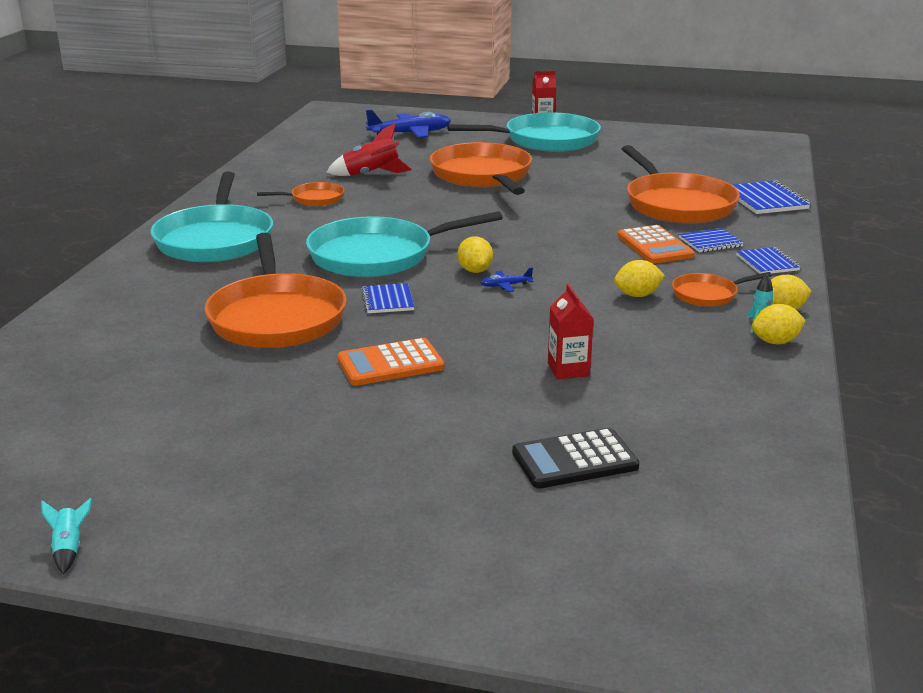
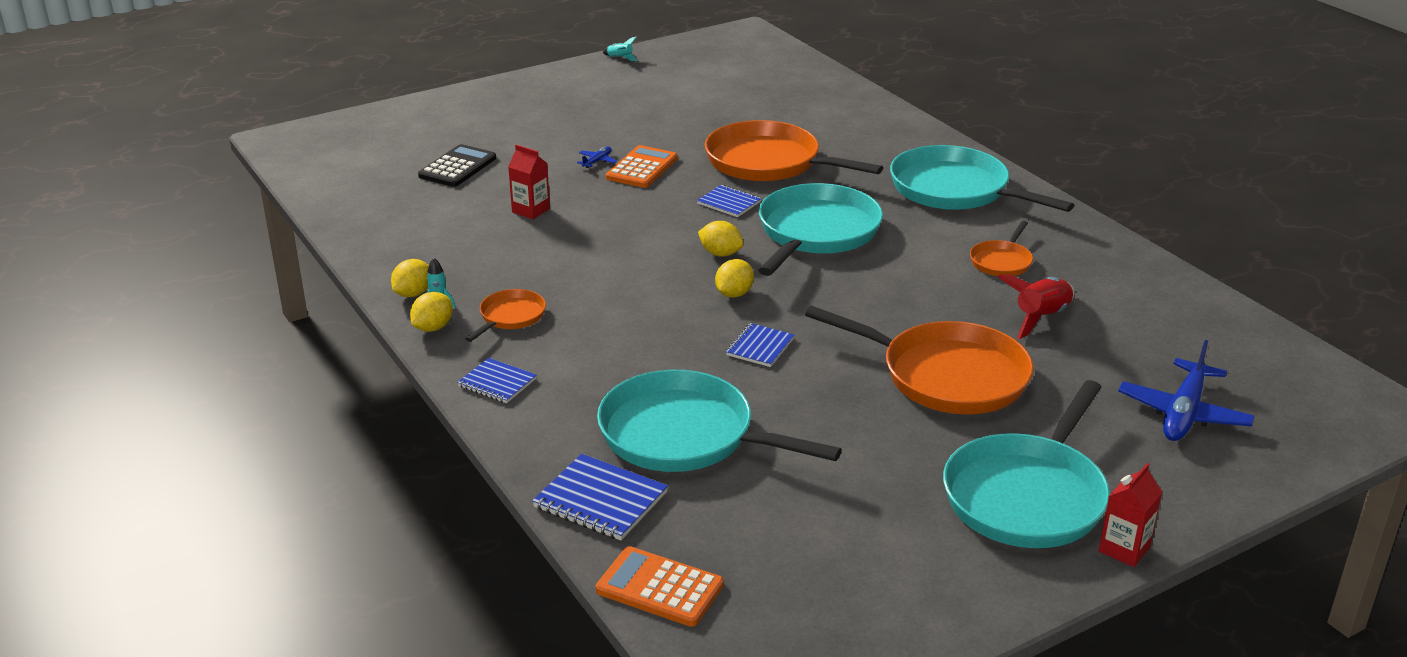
camera: 135 degrees right, 5 degrees up
(505, 285) = (674, 251): blue plane -> blue plane (597, 161)
(637, 295) = (564, 289): yellow lemon -> yellow lemon (734, 294)
(654, 246) = (623, 354): orange calculator -> orange calculator (659, 588)
(677, 204) = (684, 435): orange pan -> turquoise pan
(710, 242) = (579, 386): blue notebook -> blue notebook (760, 347)

